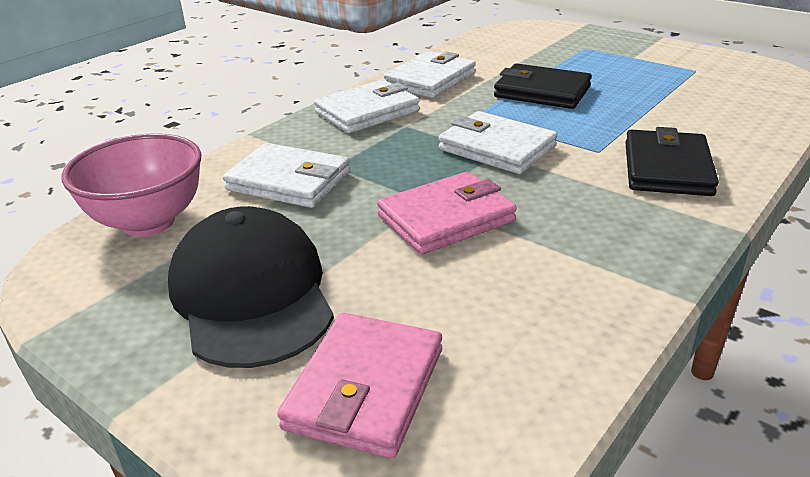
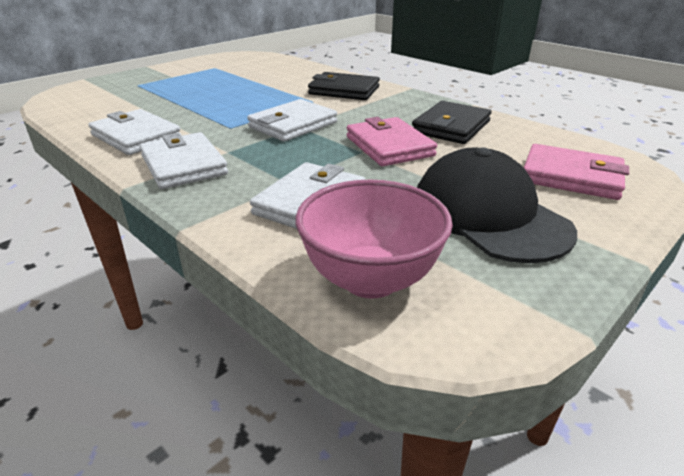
camera: 85 degrees left, 0 degrees up
(251, 294) = (489, 215): black cap -> black cap turned 75 degrees clockwise
(542, 92) = (207, 104): black wallet -> black wallet (451, 127)

